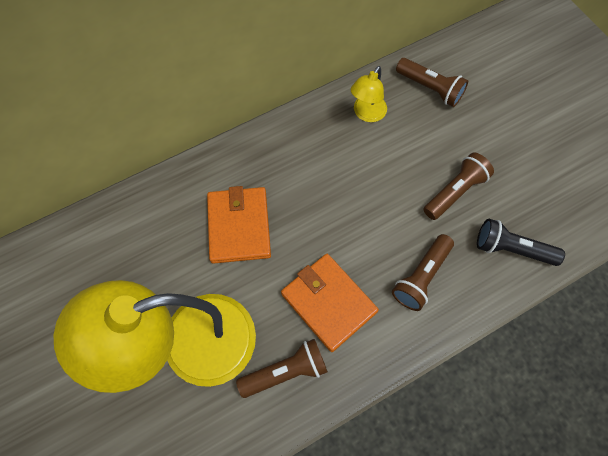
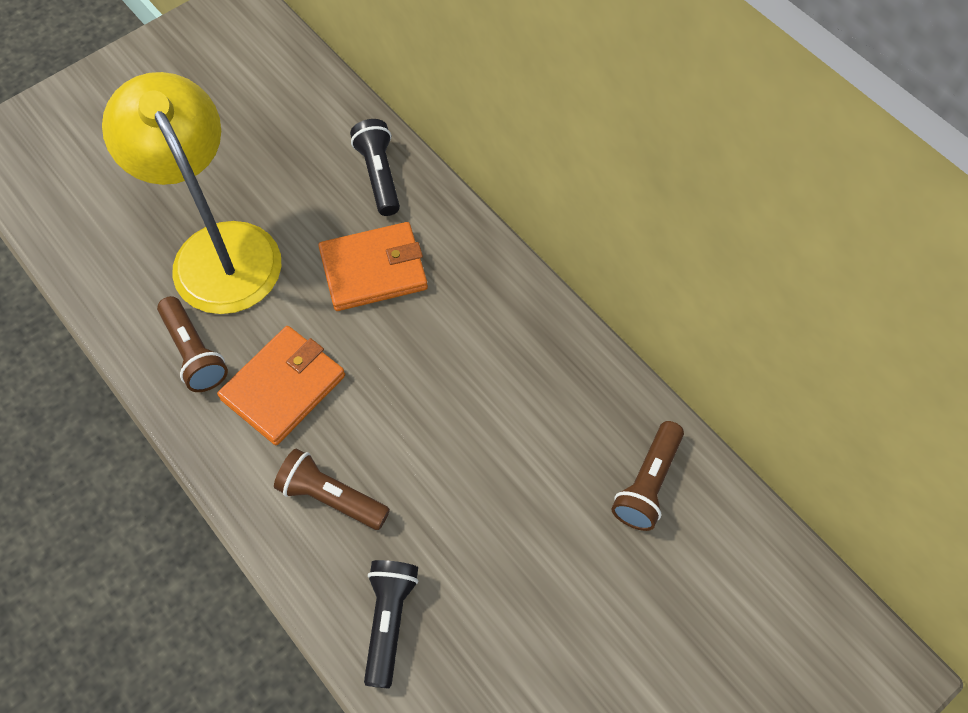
camera: 80 degrees right, 5 degrees down
(152, 212) = (379, 175): none -> black flashlight
(366, 114) = (578, 397): yellow lamp -> none
(455, 191) = (470, 533): brown flashlight -> none

